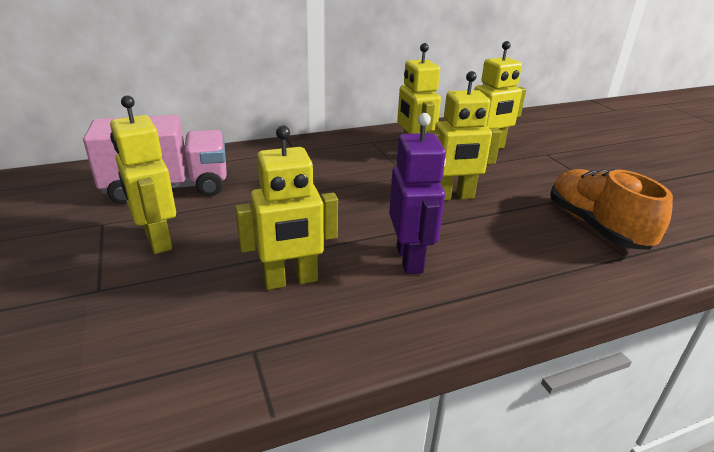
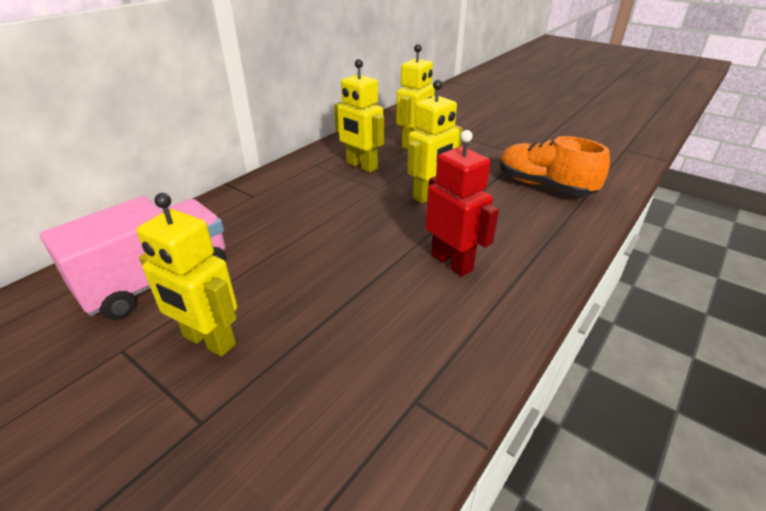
camera: 30 degrees left, 5 degrees up
(291, 280) = (380, 323): yellow robot -> none
(410, 259) = (452, 262): purple robot -> red robot

